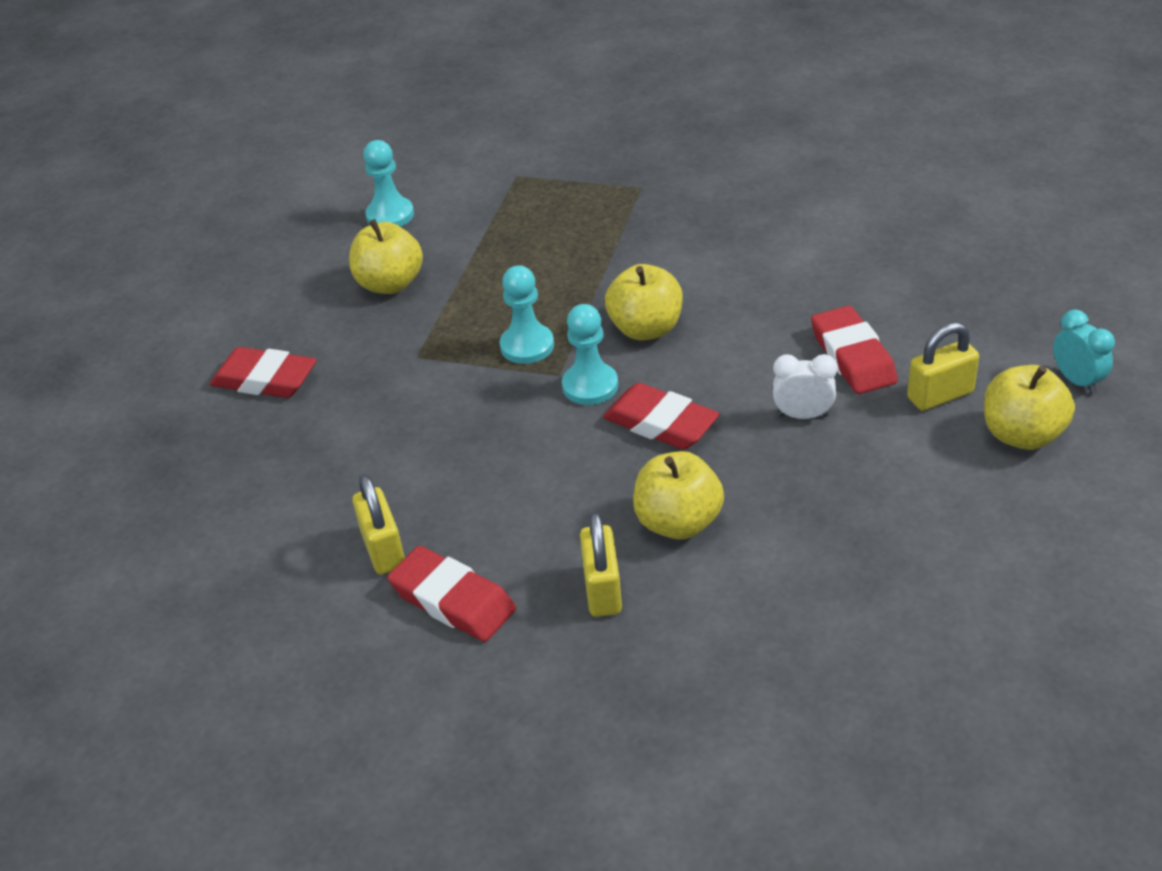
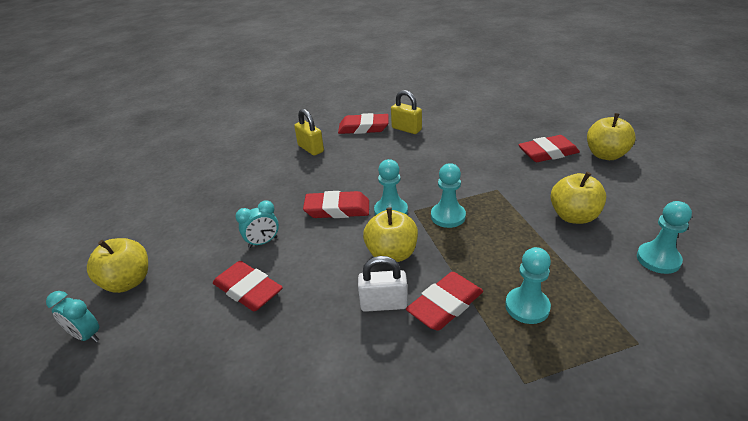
camera: 145 degrees right, 5 degrees down
(568, 228) = (527, 306): none -> turquoise pawn
(643, 258) = (445, 305): none -> red eraser
(678, 522) = (297, 177): yellow apple -> yellow apple (605, 155)
(704, 282) = (384, 304): none -> white padlock
(803, 415) = (263, 242): white clock -> turquoise clock
(940, 395) = (183, 286): yellow padlock -> none

